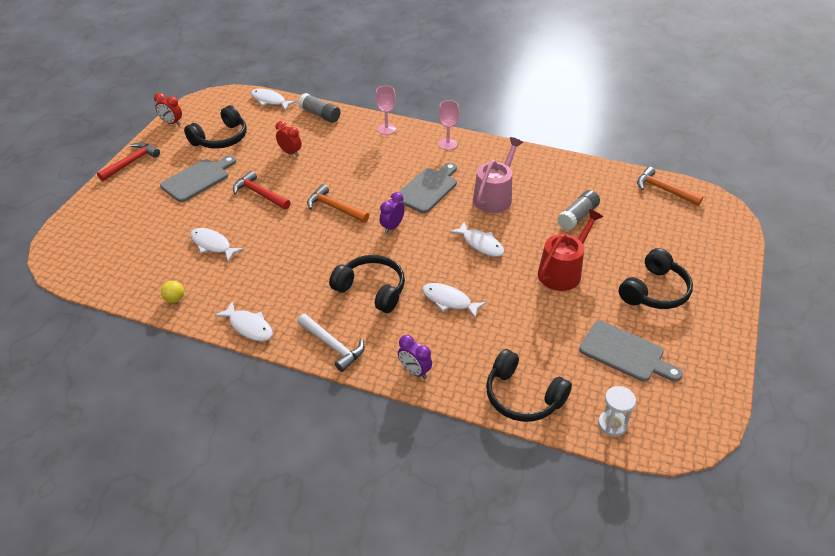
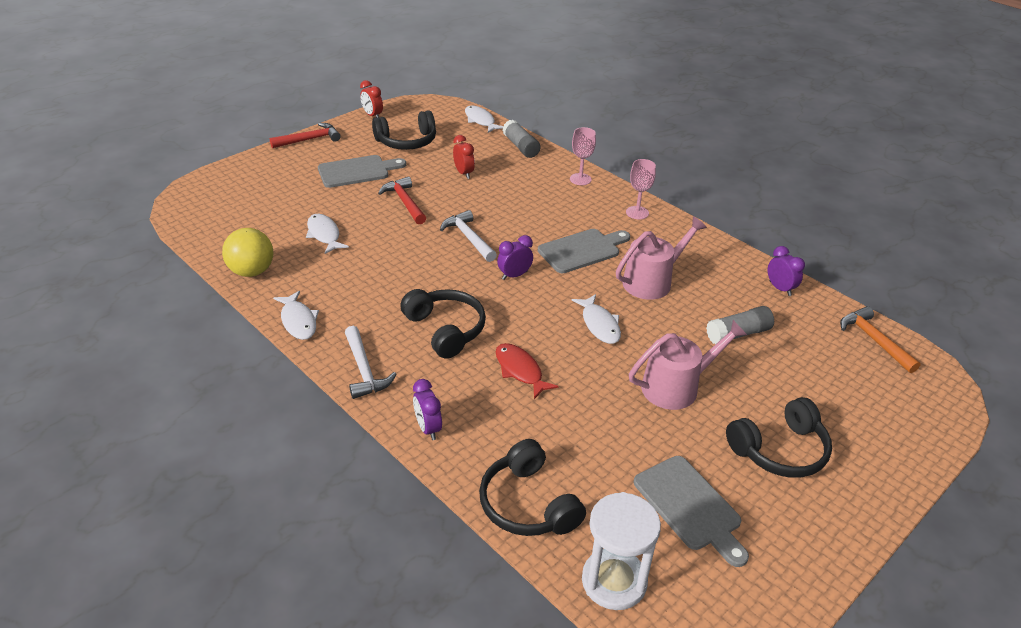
camera: 25 degrees right, 5 degrees down
(175, 299) = (252, 271): yellow ball -> yellow ball, size x2.00
(335, 208) = (469, 238): orange hammer -> white hammer
(449, 301) = (520, 370): white fish -> red fish
(562, 271) = (676, 387): red watering can -> pink watering can
(583, 172) = (780, 288): none -> purple clock
(612, 424) = (614, 581): white hourglass -> white hourglass, size x1.66

